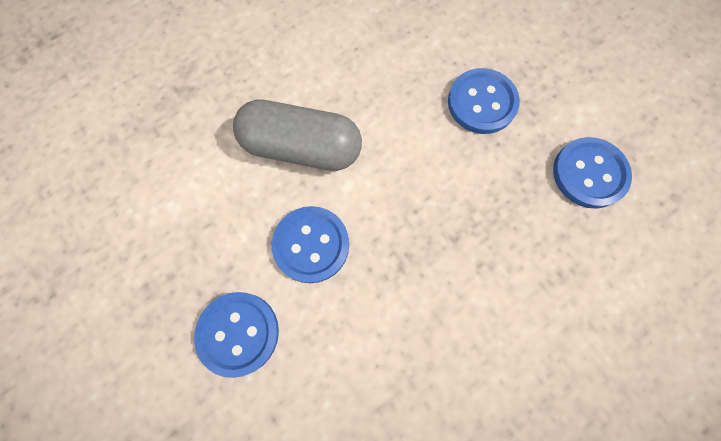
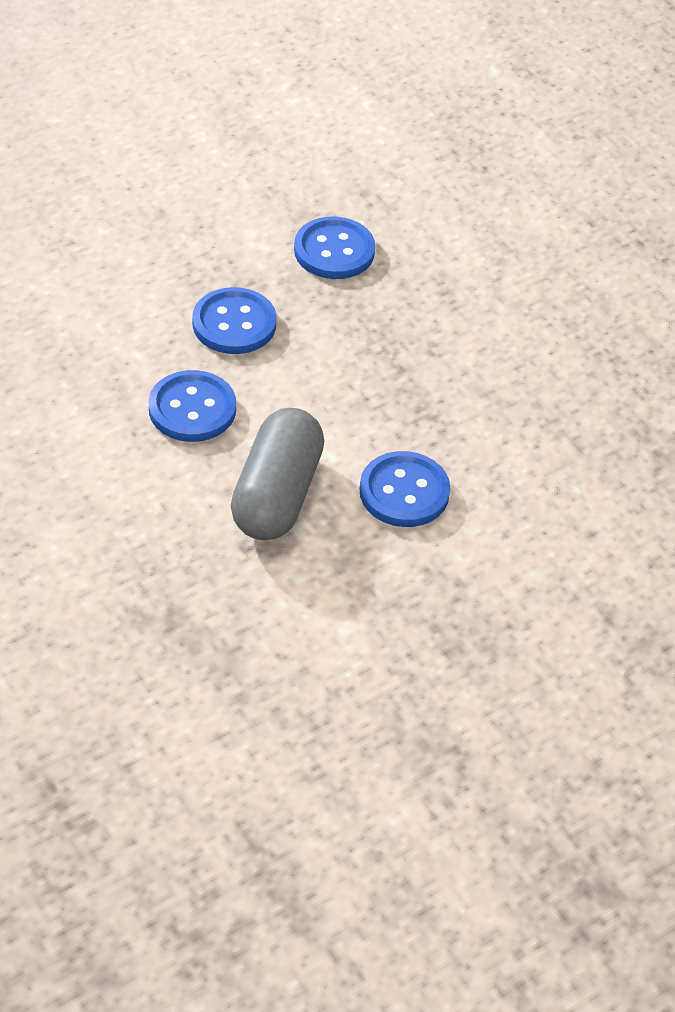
camera: 90 degrees left, 25 degrees down
(238, 333) = (504, 561): blue button -> blue button (192, 409)

